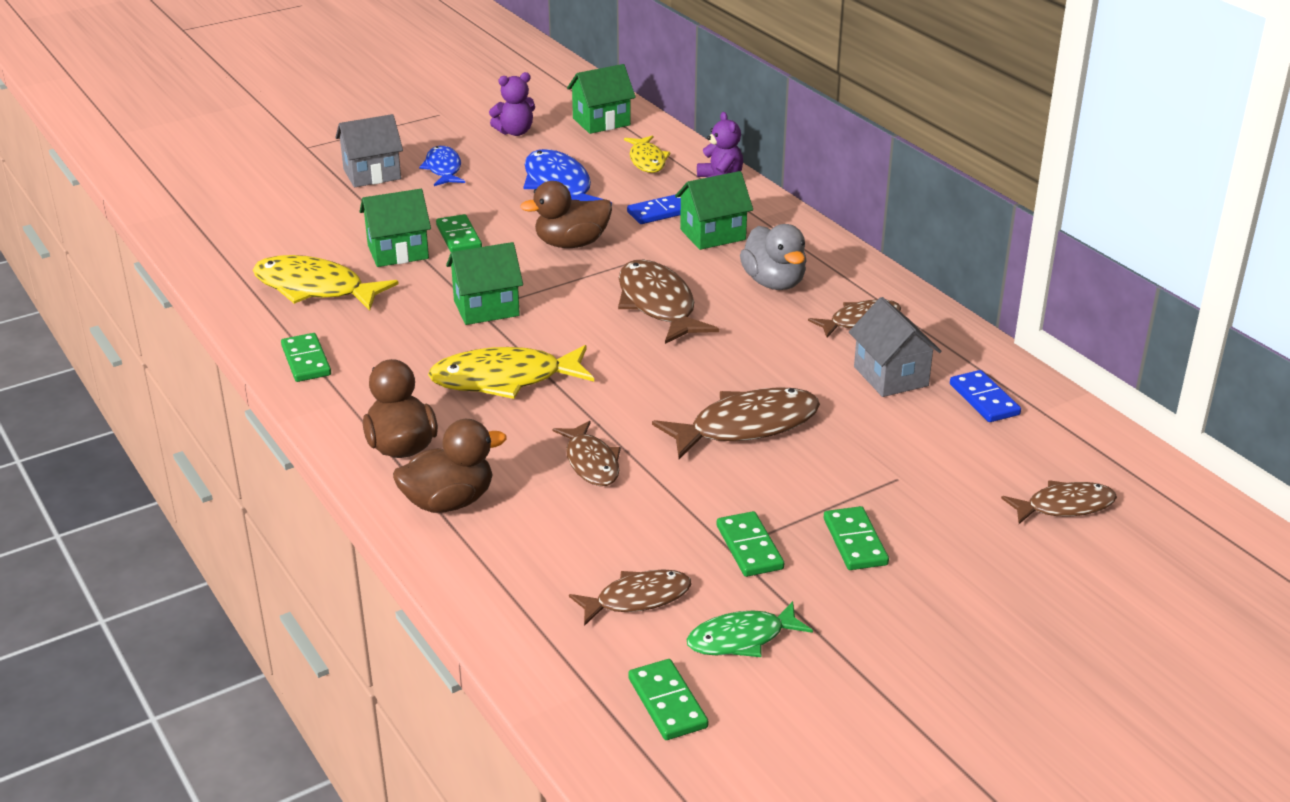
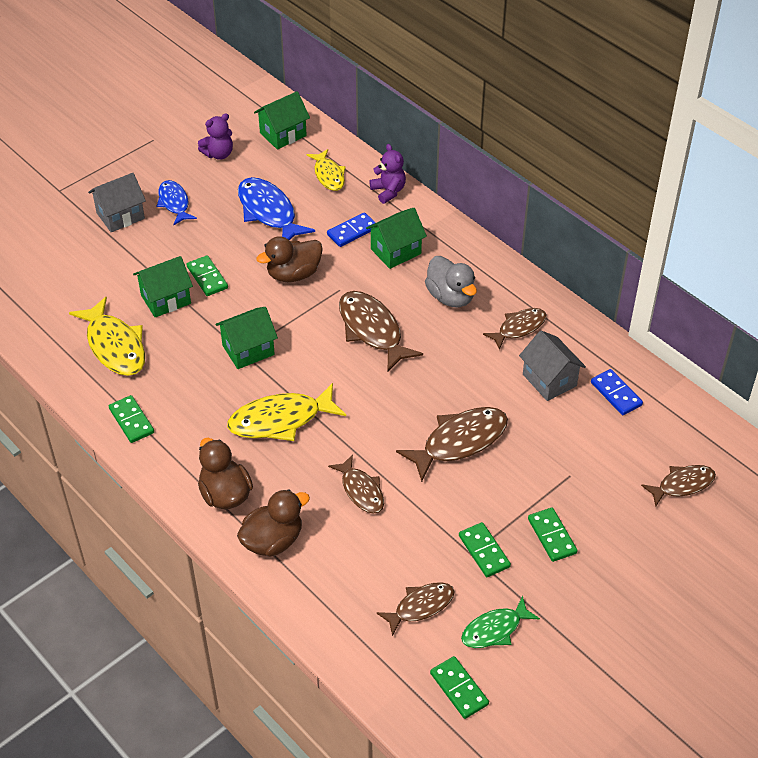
camera: 10 degrees left, 15 degrees up
(315, 288) = (115, 346): yellow fish -> yellow fish turned 135 degrees counterclockwise

